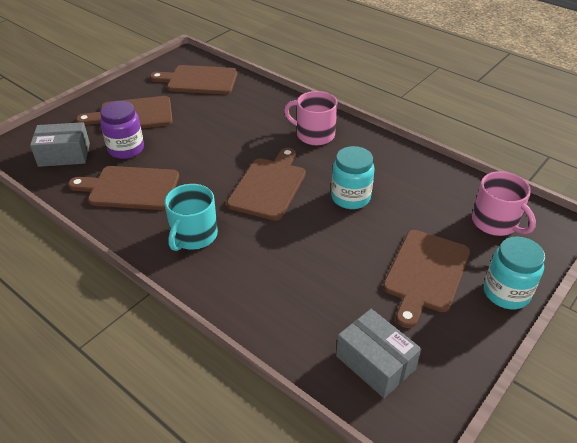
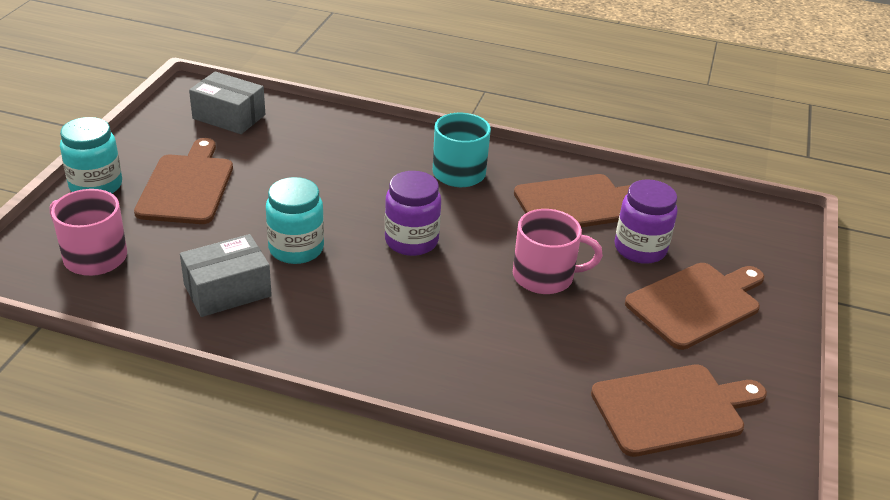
camera: 155 degrees right, 5 degrees down
(64, 155) = (706, 224): grey box -> grey box (227, 290)
(269, 186) = (411, 241): brown cutting board -> purple jar
(314, 134) = (390, 336): pink mug -> pink mug (544, 276)

